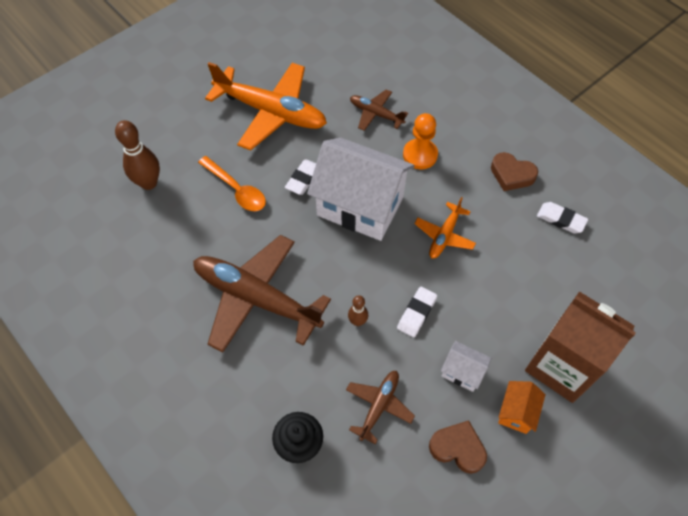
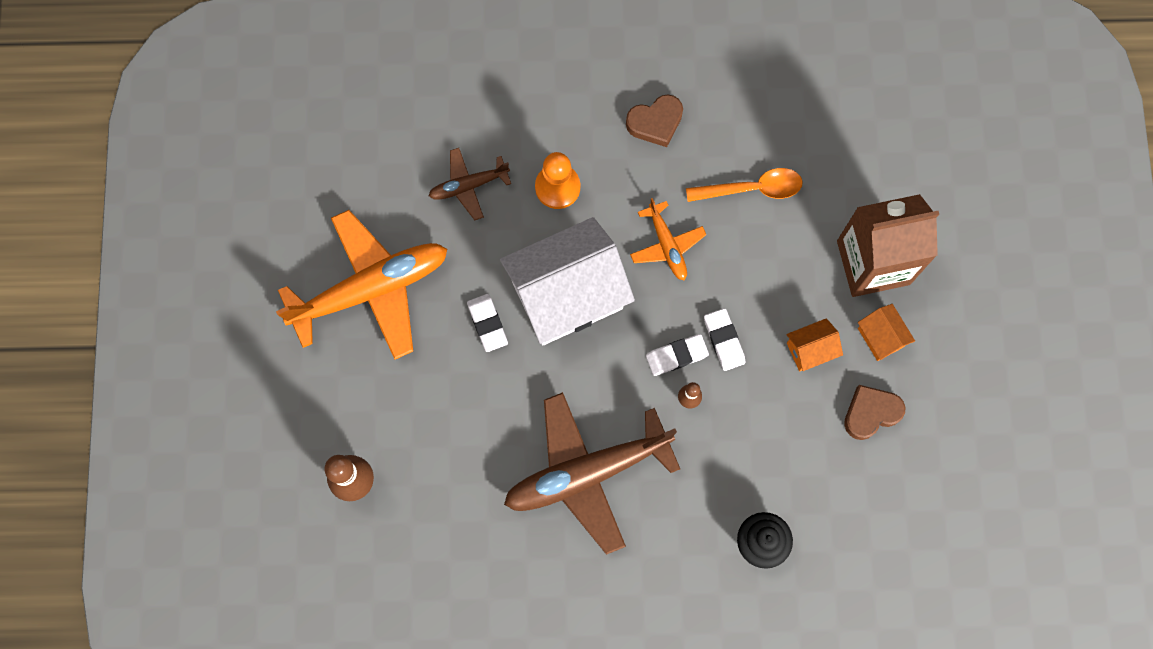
camera: 50 degrees left, 15 degrees up
(236, 189) = (442, 400): orange spoon -> orange spoon (751, 189)
(379, 406) = (782, 447): brown plane -> none
(462, 372) = (810, 350): white house -> orange house
(561, 219) = (740, 125): white eraser -> white eraser (676, 355)

